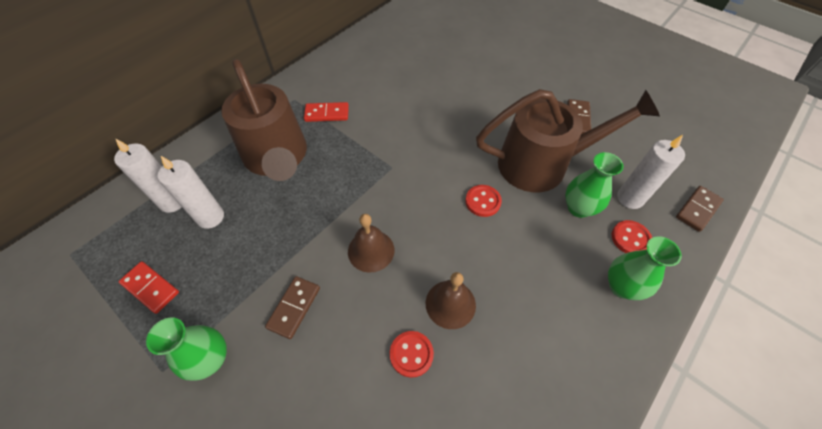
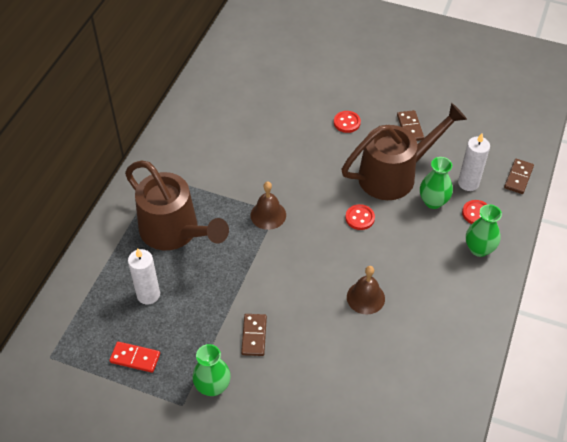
camera: 20 degrees left, 5 degrees down
(173, 202) = (108, 293): white candle -> none
(327, 114) = (196, 181): red domino -> none
(371, 250) = (290, 280): brown bell -> brown bell (268, 215)
(411, 354) = (352, 337): red button -> red button (347, 122)

